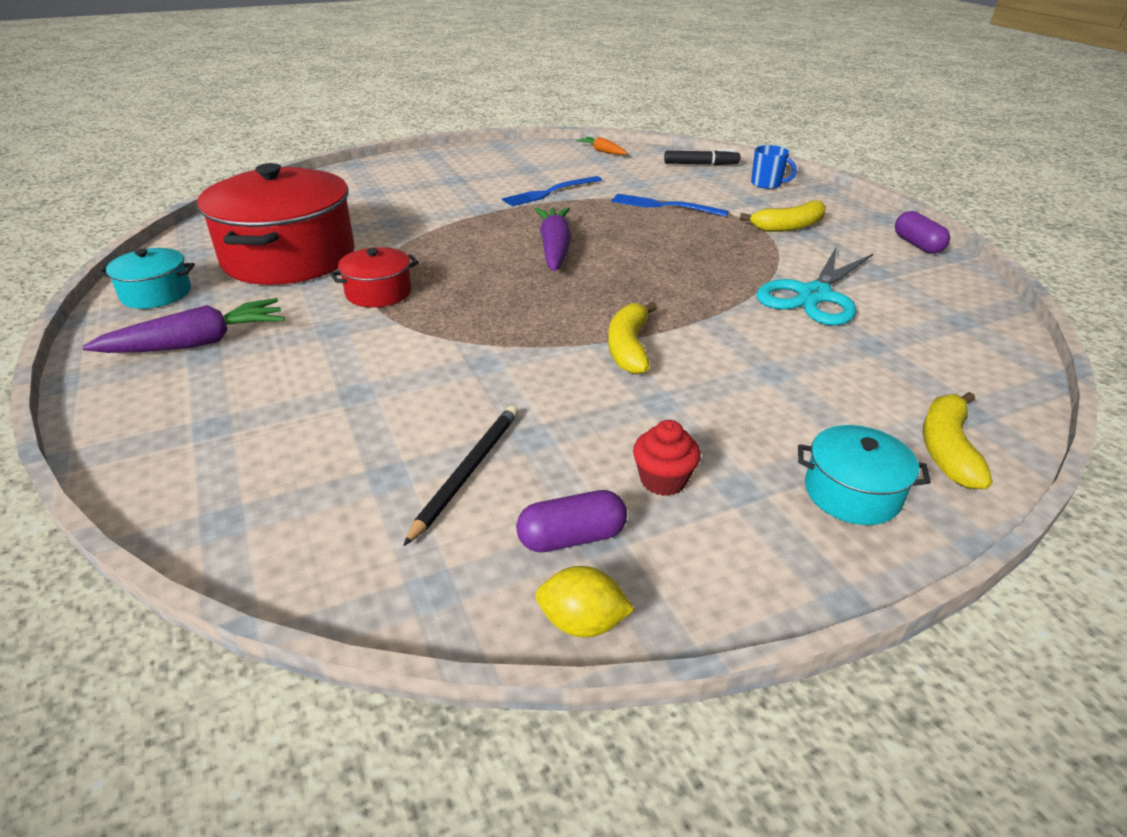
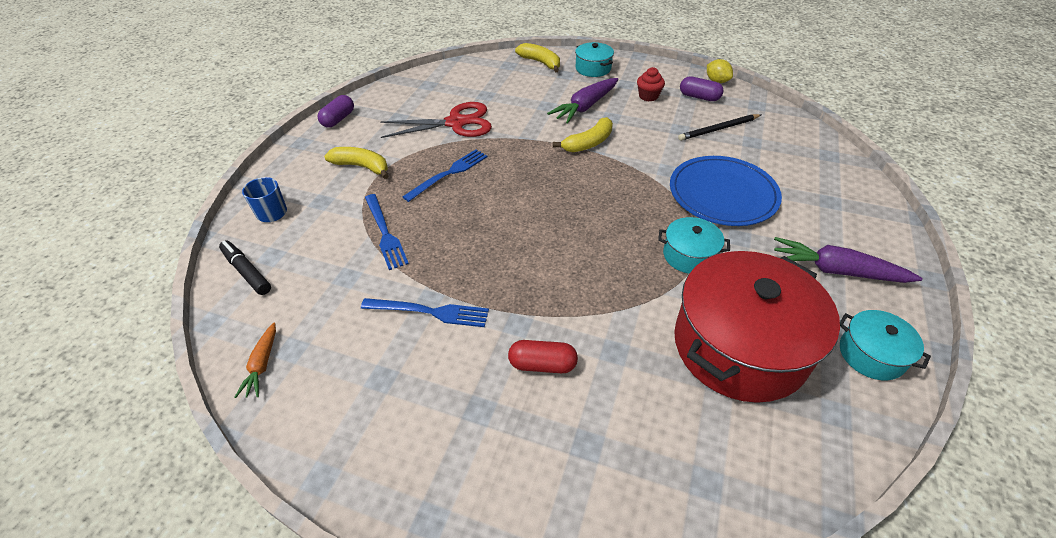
camera: 135 degrees left, 10 degrees up
(378, 292) = (689, 255): red pot -> turquoise pot
(383, 366) = (723, 194): none -> blue plate
(437, 202) = (542, 364): none -> red capsule
(554, 248) = (528, 232): purple carrot -> purple carrot (585, 107)
(708, 254) = (449, 174): none -> blue fork
(814, 295) = (456, 123): turquoise scissors -> red scissors
(947, 449) = (540, 63): yellow banana -> yellow banana turned 105 degrees counterclockwise

